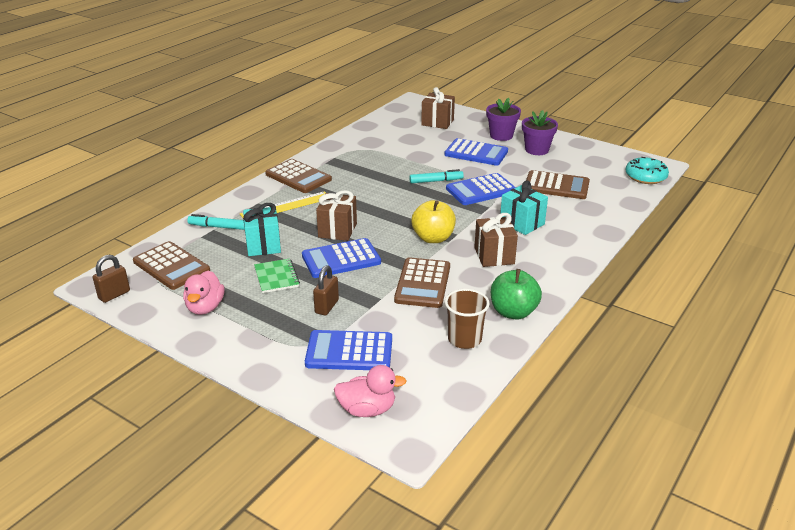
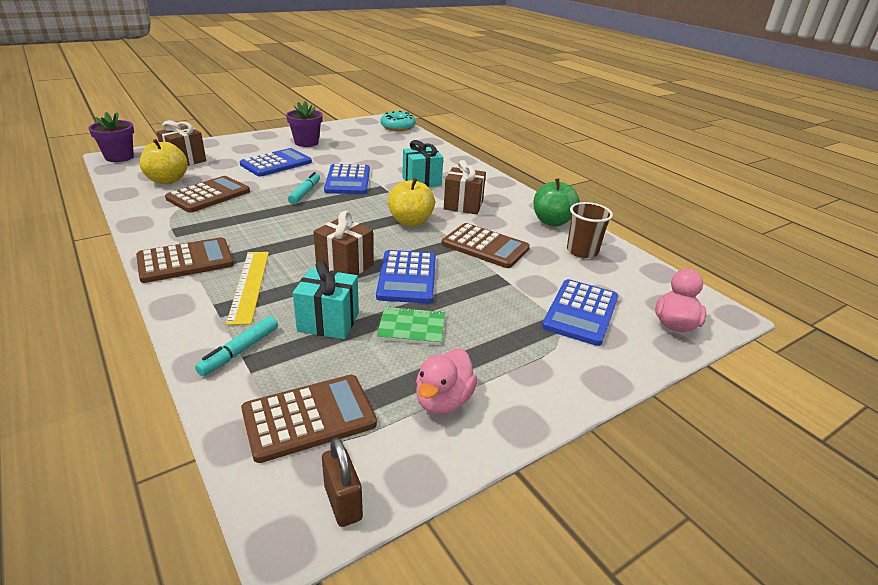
camera: 70 degrees left, 0 degrees up
(205, 307) = (443, 401): pink duck -> pink duck turned 90 degrees clockwise
(326, 306) = (494, 307): brown padlock -> none
(399, 130) = (167, 180): none -> yellow apple
(501, 136) = (259, 146): purple flower pot -> purple flower pot (119, 157)
(556, 186) = (376, 154): brown calculator -> brown calculator (208, 195)

